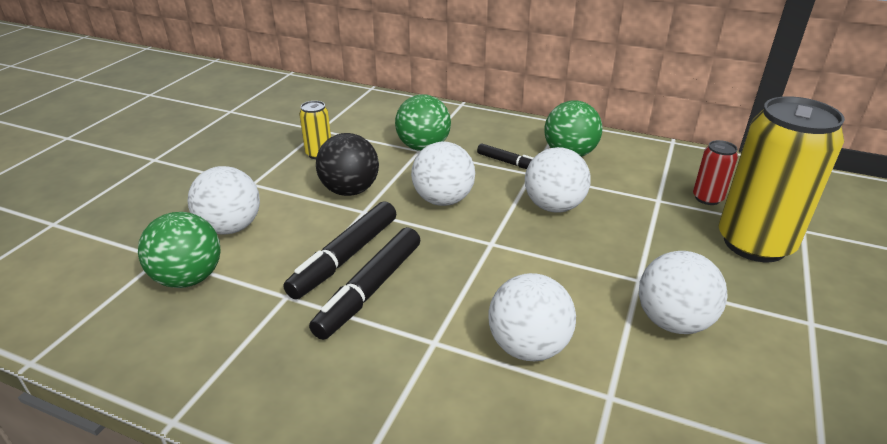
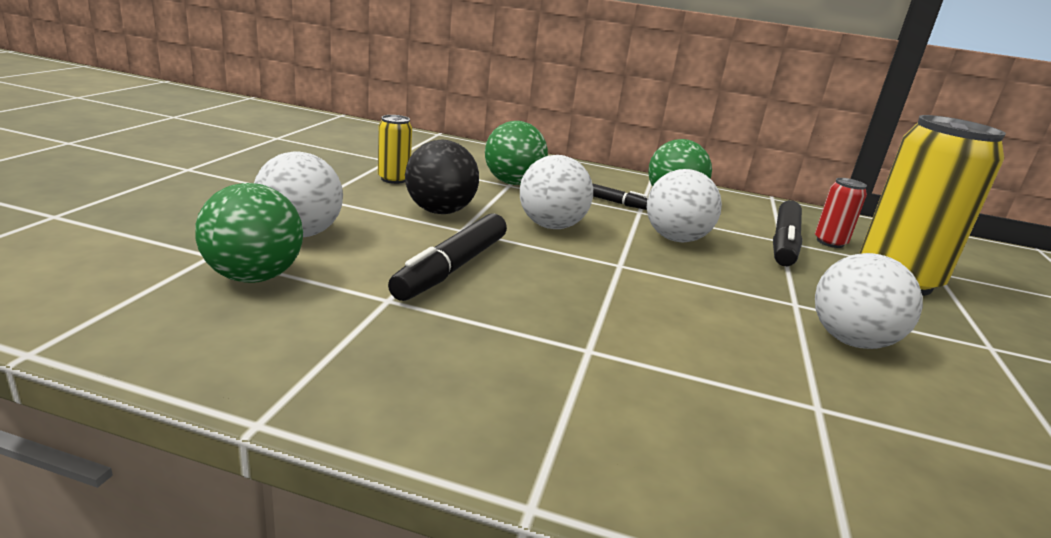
camera: 10 degrees left, 10 degrees down
(370, 290) = (492, 298): black marker -> black marker (784, 243)
(528, 347) = (702, 358): white ball -> none

